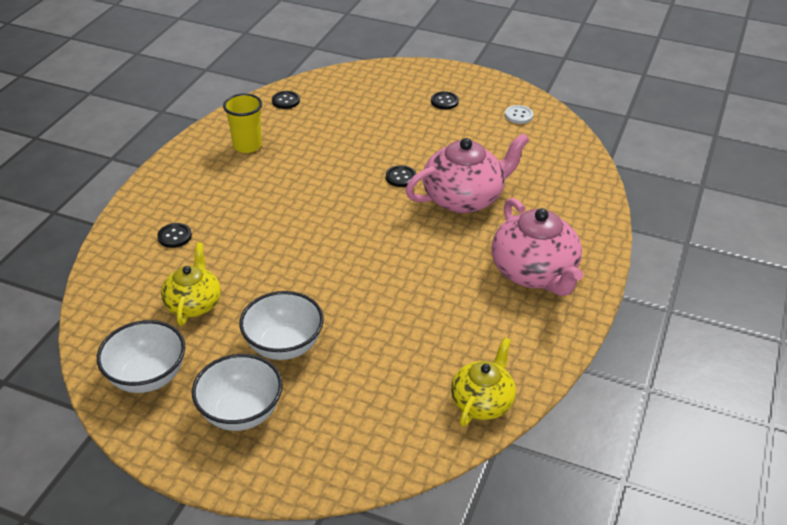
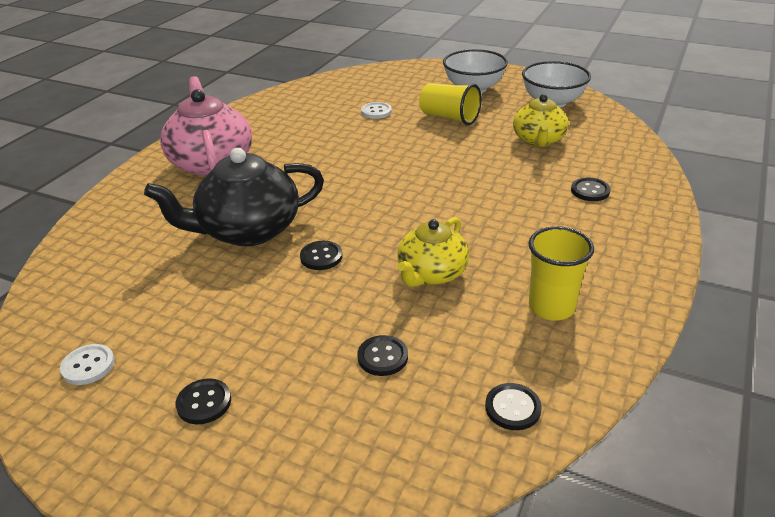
camera: 175 degrees left, 5 degrees down
(284, 345) = (449, 118): white bowl -> yellow cup
(353, 120) = (382, 357): none -> black button
(373, 359) = (376, 112): none -> white button
(464, 198) = (248, 230): pink teapot -> black teapot
(482, 402) = (299, 94): yellow teapot -> yellow teapot (431, 274)

